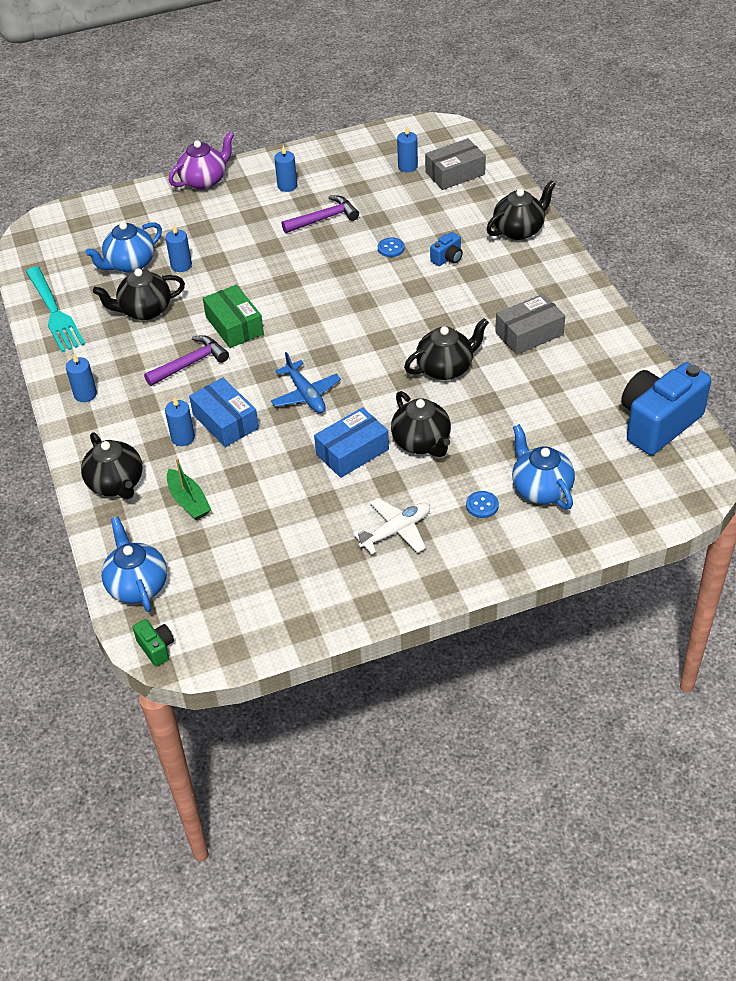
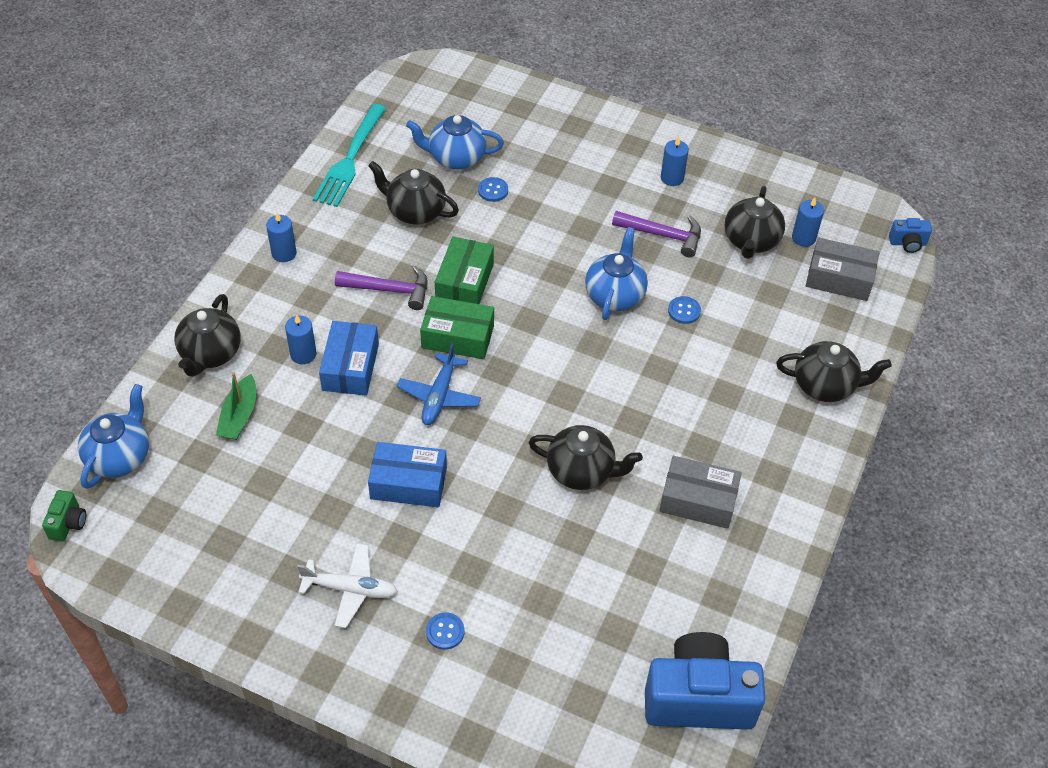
camera: 40 degrees right, 5 degrees up
(181, 265) = (493, 190): blue candle -> blue button
(204, 181) = (609, 121): purple teapot -> none
(272, 356) = (457, 337): none -> green box
(422, 443) = (472, 526): black teapot -> black teapot (751, 241)
(447, 258) = (721, 362): blue camera -> blue camera (907, 243)
(540, 489) = (512, 663): blue teapot -> blue teapot (615, 295)

